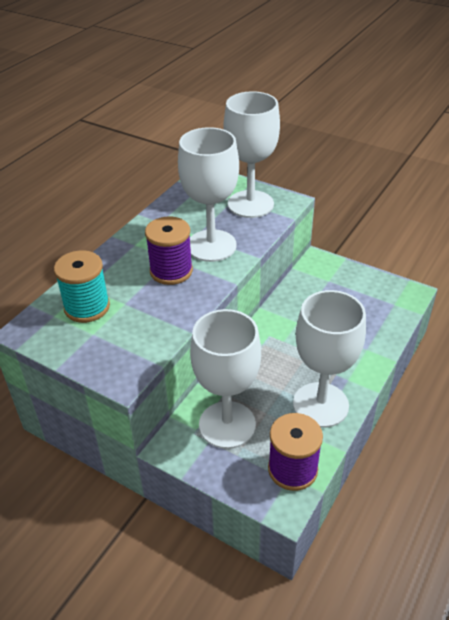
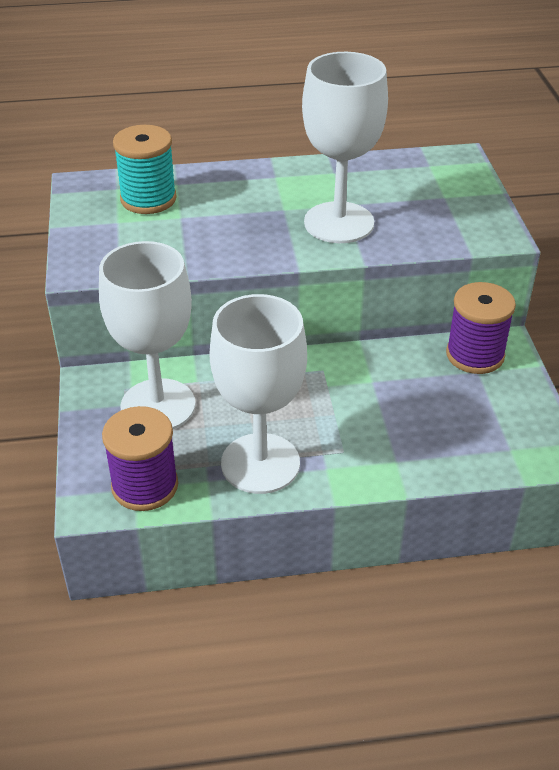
camera: 50 degrees right, 0 degrees up
(171, 271) = (263, 219): purple spool -> purple spool (475, 355)
(250, 204) = (451, 212): white goblet -> none

